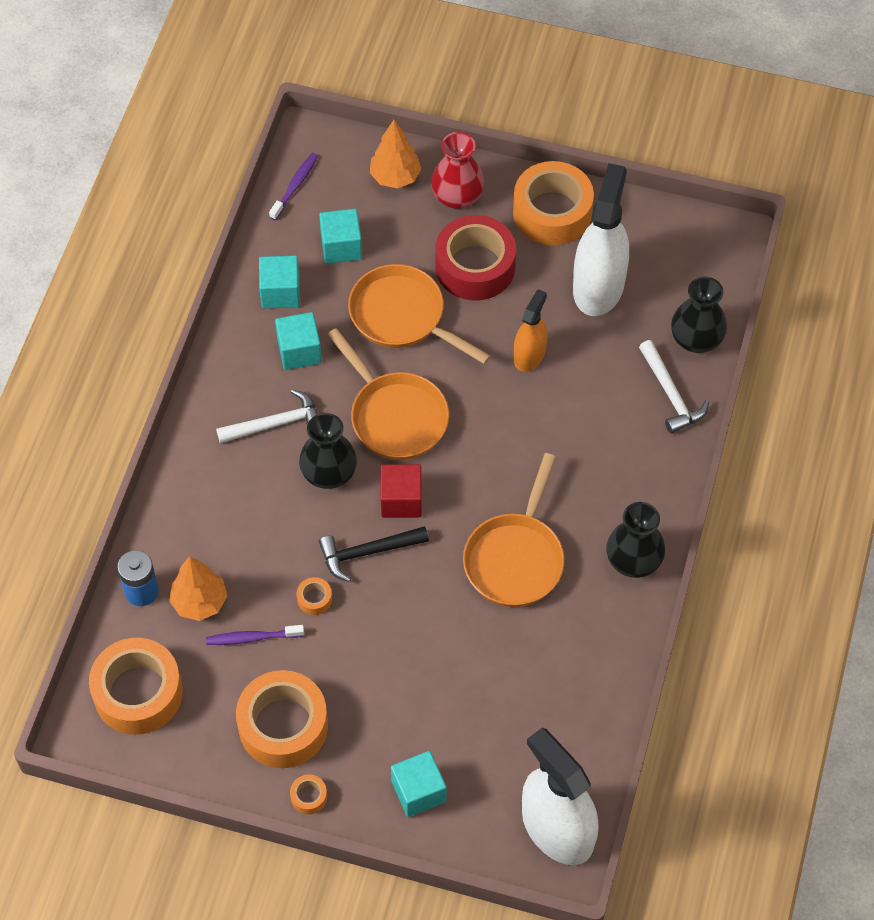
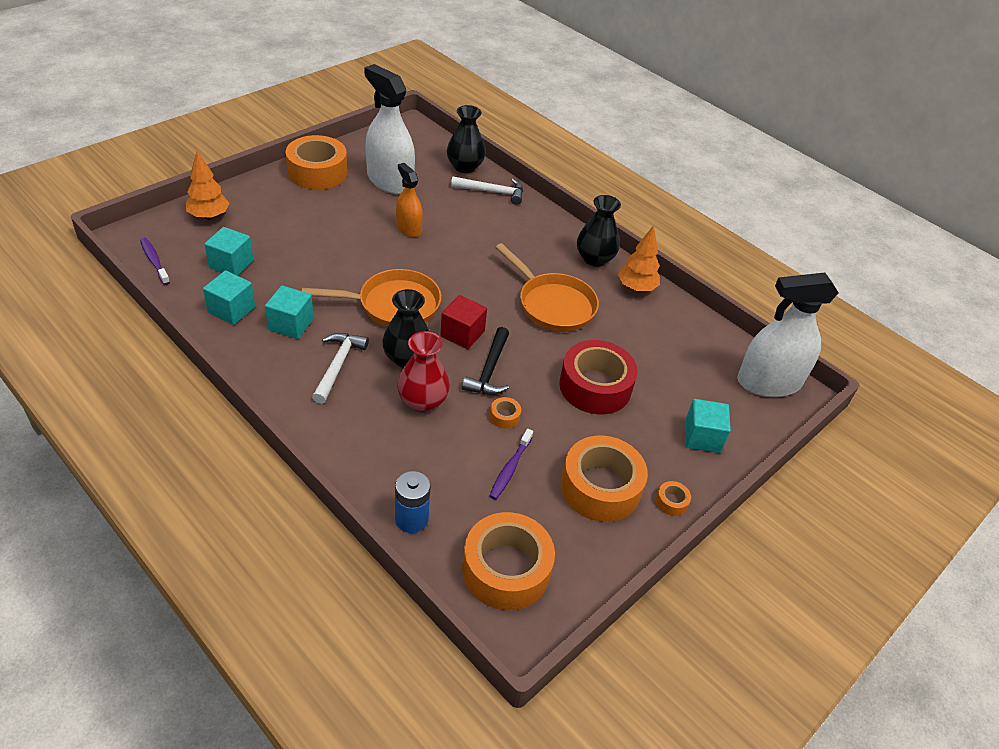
camera: 65 degrees left, 15 degrees down
(199, 602) = (453, 486): orange tree -> orange tree (636, 288)
(402, 316) = (319, 264): orange pan -> none
(457, 196) = (258, 200): red vase -> red vase (422, 401)
(475, 266) = (319, 218): red tape -> red tape (595, 386)

